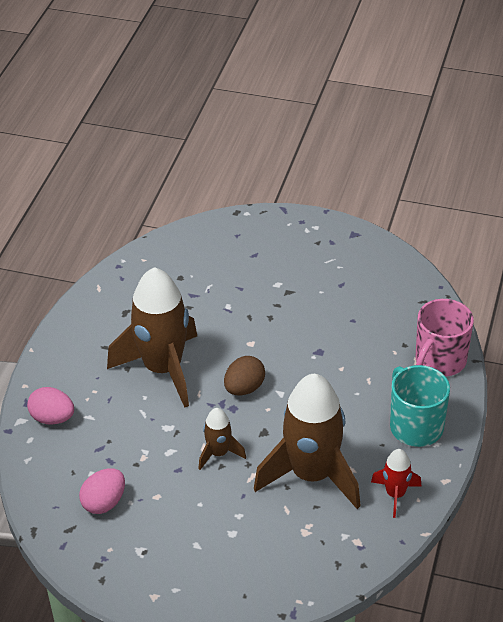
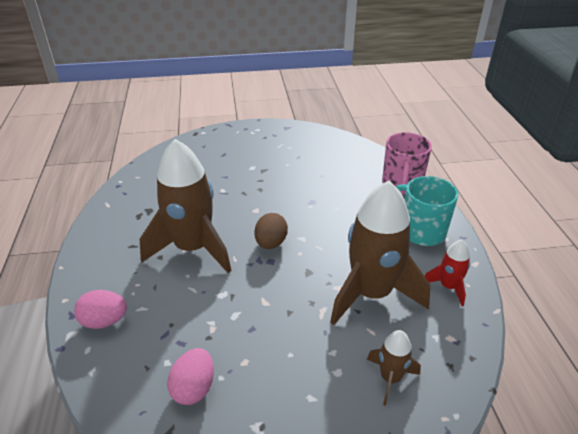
camera: 25 degrees left, 5 degrees down
(219, 453) = (280, 302): brown rocket -> brown rocket (390, 378)

